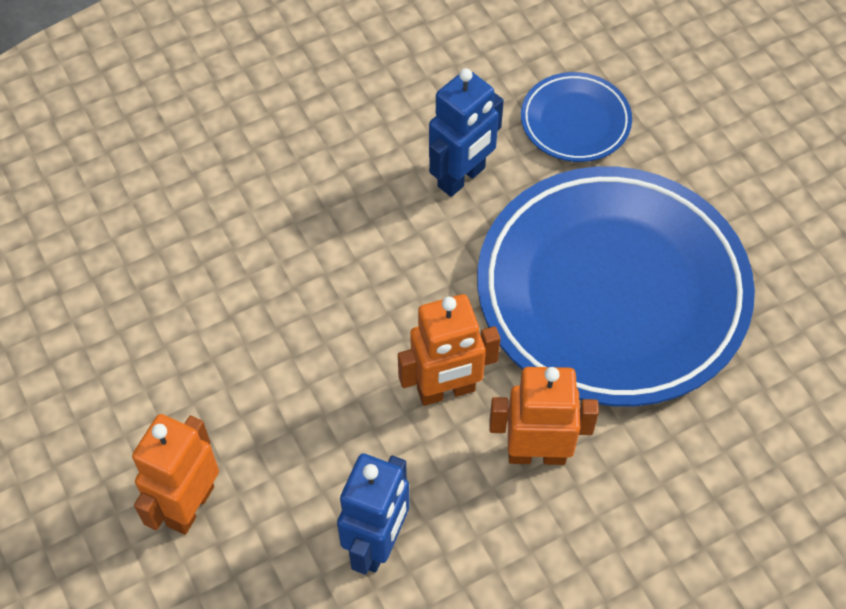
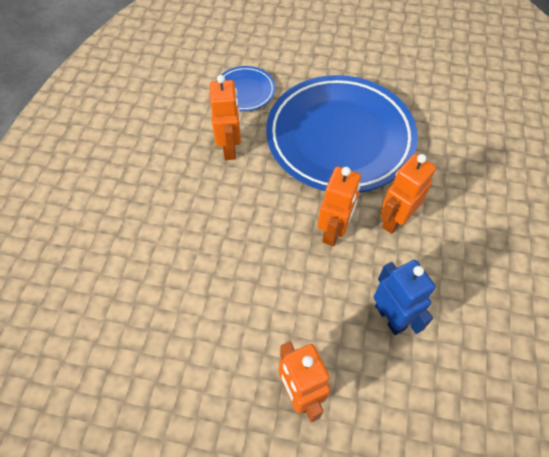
camera: 50 degrees left, 0 degrees up
(462, 178) = (230, 148): blue robot -> orange robot

